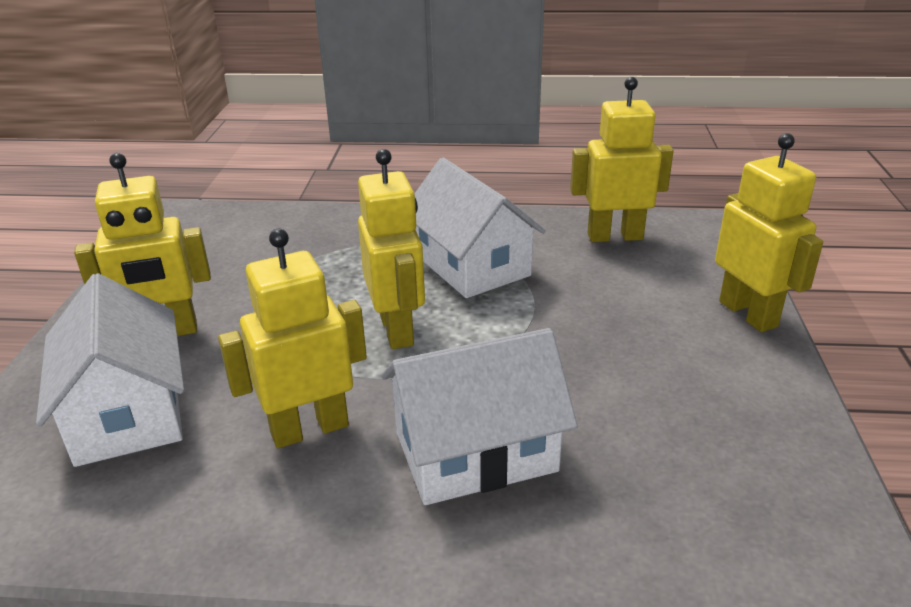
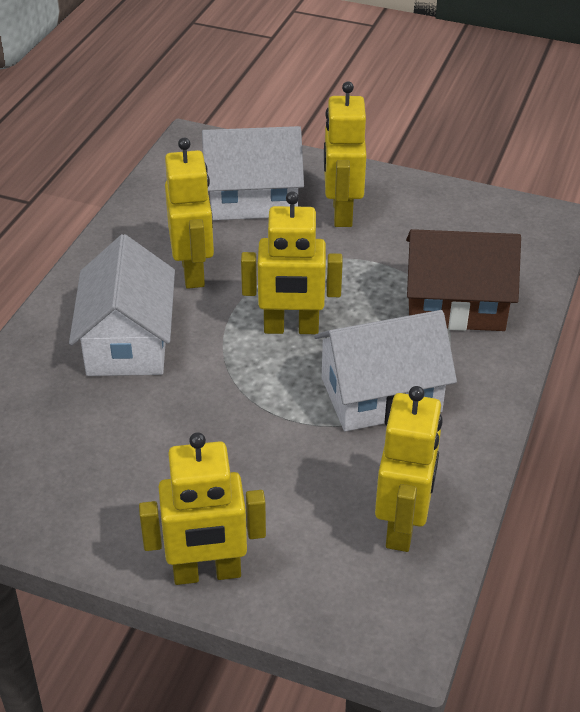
camera: 105 degrees right, 10 degrees up
(327, 245) = (455, 305): none -> brown house

